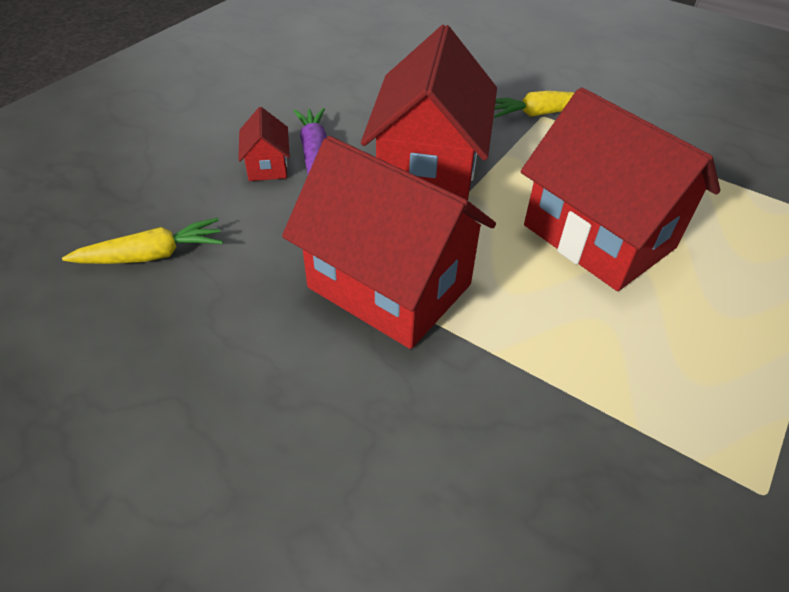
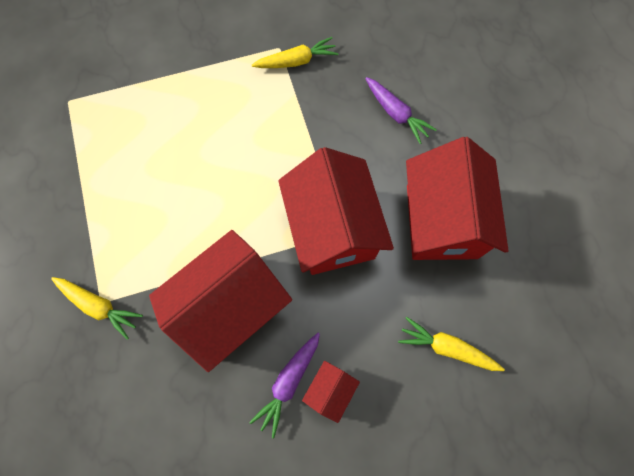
camera: 140 degrees left, 25 degrees up
(447, 519) = (396, 114): none -> purple carrot
(598, 236) = (196, 182): red house -> red house (441, 221)
(708, 490) = (296, 61): none -> yellow carrot

